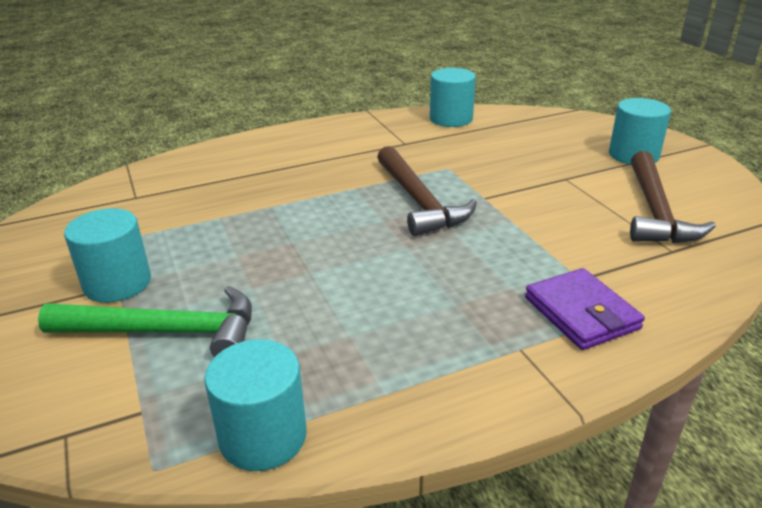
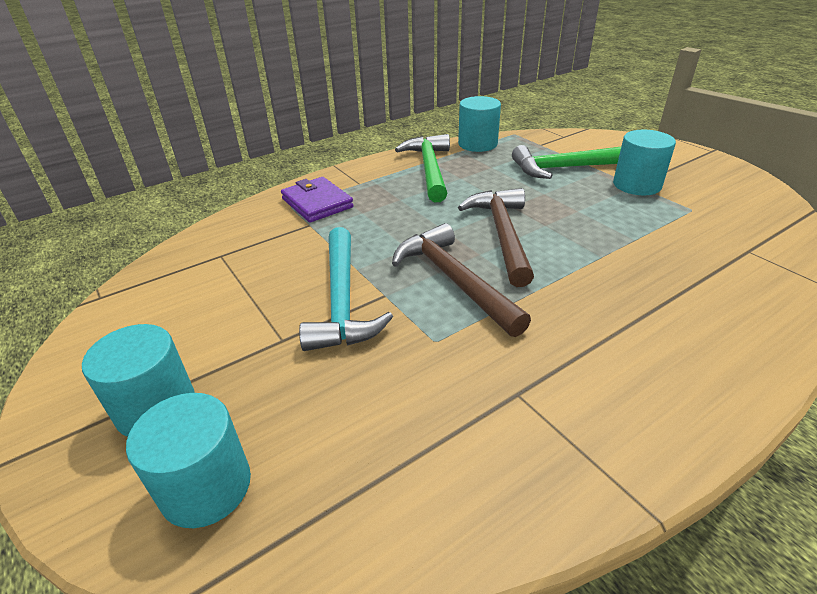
camera: 170 degrees right, 5 degrees up
(393, 367) = (429, 169): none -> green hammer
(451, 119) = (462, 500): turquoise cylinder -> turquoise cylinder (206, 487)
(522, 196) = (342, 301): none -> turquoise hammer
(655, 211) = (204, 297): brown hammer -> brown hammer (502, 234)

